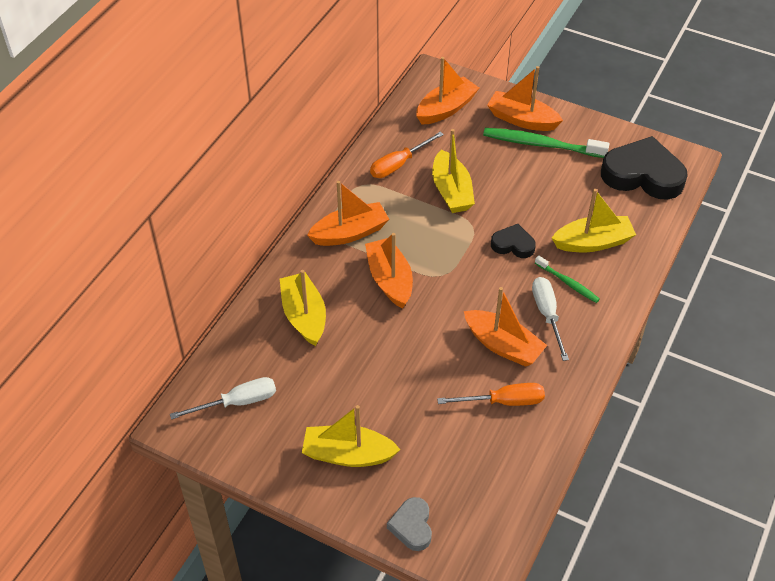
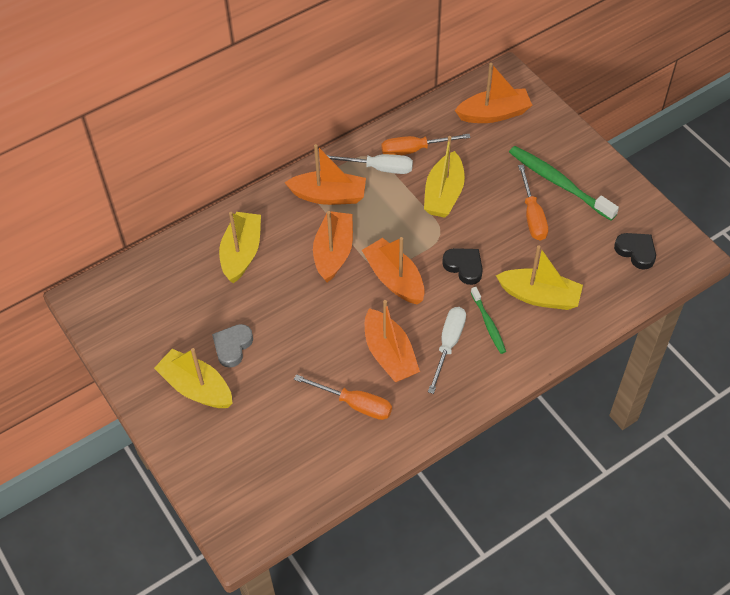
camera: 30 degrees right, 5 degrees up
(237, 402) = (141, 303): white screwdriver -> white screwdriver (379, 168)
(412, 526) = (205, 472): grey heart -> grey heart (232, 347)
(522, 119) = (557, 151): orange boat -> orange boat (394, 279)
(539, 179) = (532, 215): none -> orange screwdriver
(643, 175) = (636, 252): black heart -> black heart, size x0.51

